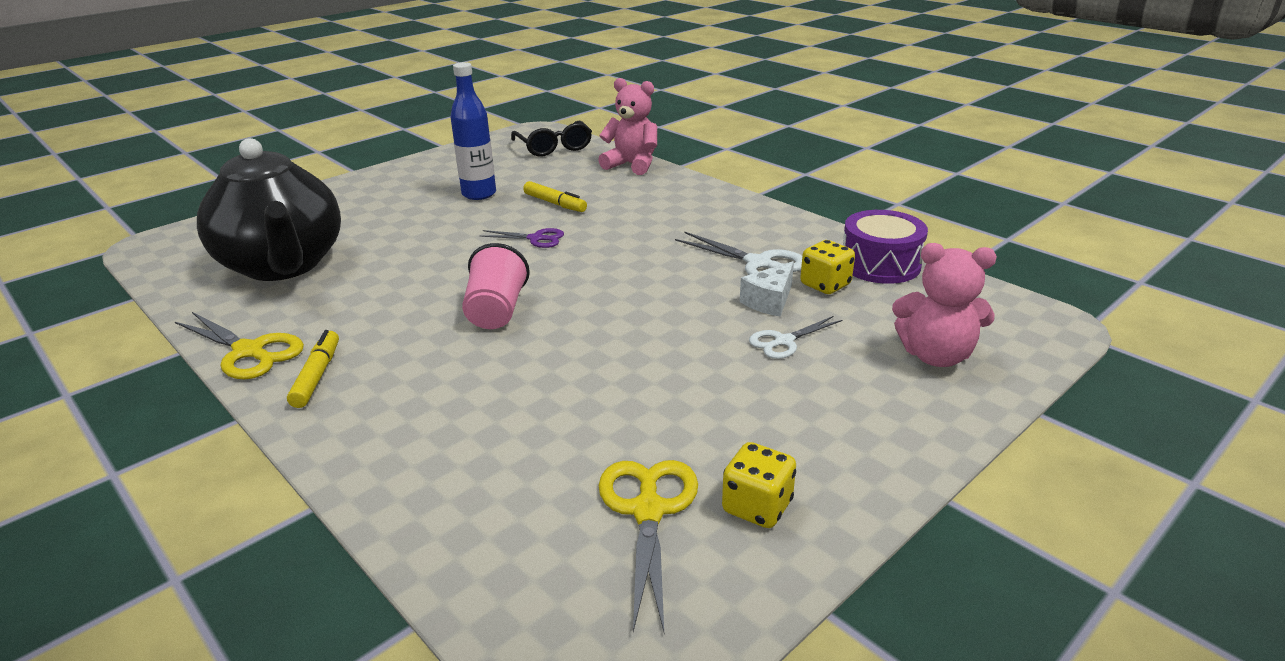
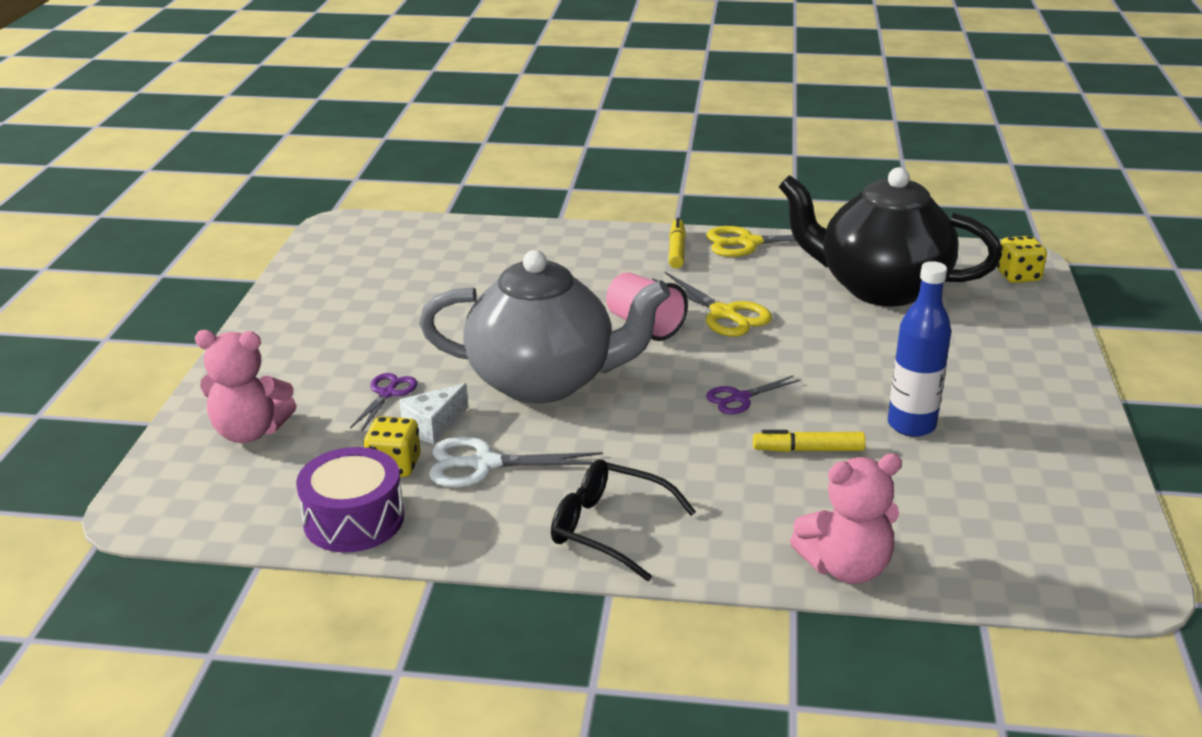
camera: 140 degrees right, 0 degrees up
(317, 376) = (676, 250): yellow marker -> yellow marker turned 135 degrees counterclockwise
(554, 147) = (1014, 554): black glasses -> black glasses (609, 528)
(644, 300) = (544, 381): none -> grey teapot
(648, 511) = (382, 274): yellow scissors -> yellow scissors (724, 314)
(757, 507) = (323, 296): yellow dice -> yellow dice (1018, 276)
(769, 301) = (433, 425): white cheese -> white cheese turned 135 degrees counterclockwise
(784, 341) = (387, 393): white scissors -> purple scissors
(935, 356) = (250, 431): pink teddy bear -> pink teddy bear turned 150 degrees counterclockwise

